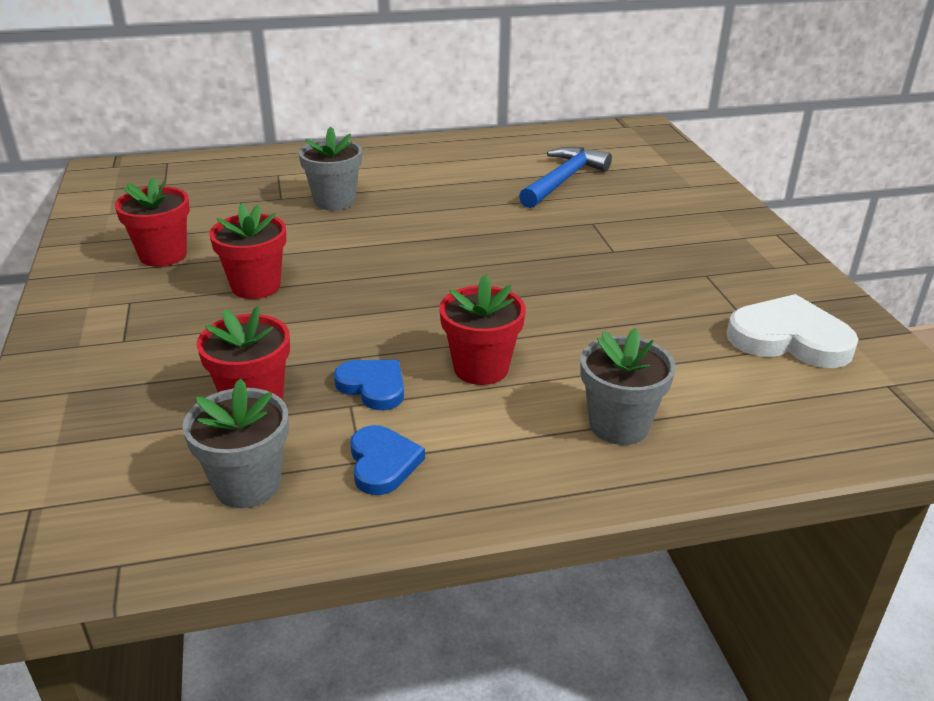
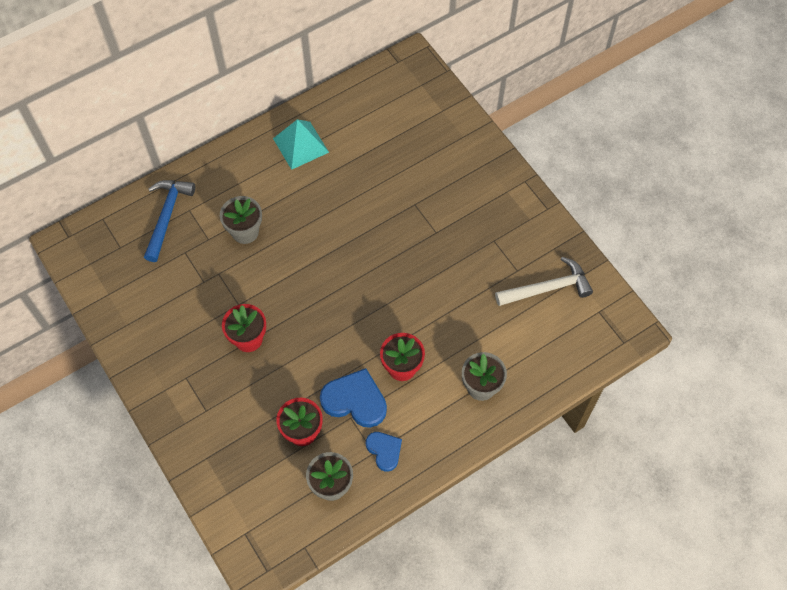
camera: 20 degrees left, 30 degrees up
(163, 255) = (175, 327): red flower pot -> none
(373, 387) = (355, 400): blue heart -> blue heart, size x1.65
(460, 156) = (300, 145): none -> turquoise pyramid
(563, 180) = (380, 156): blue hammer -> blue hammer (167, 216)
(789, 339) = (547, 288): white heart -> white hammer

